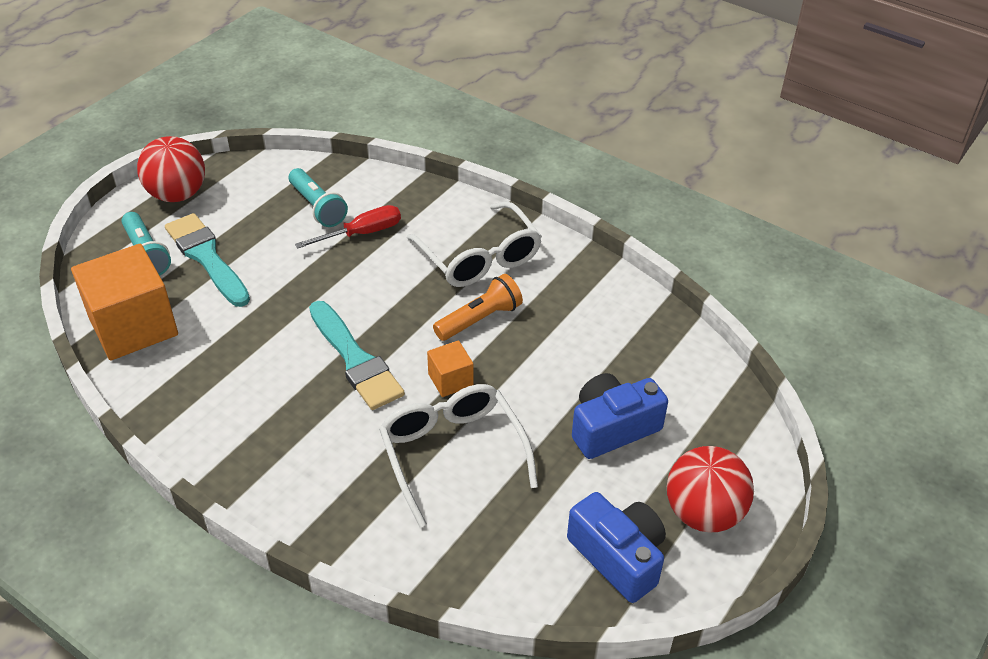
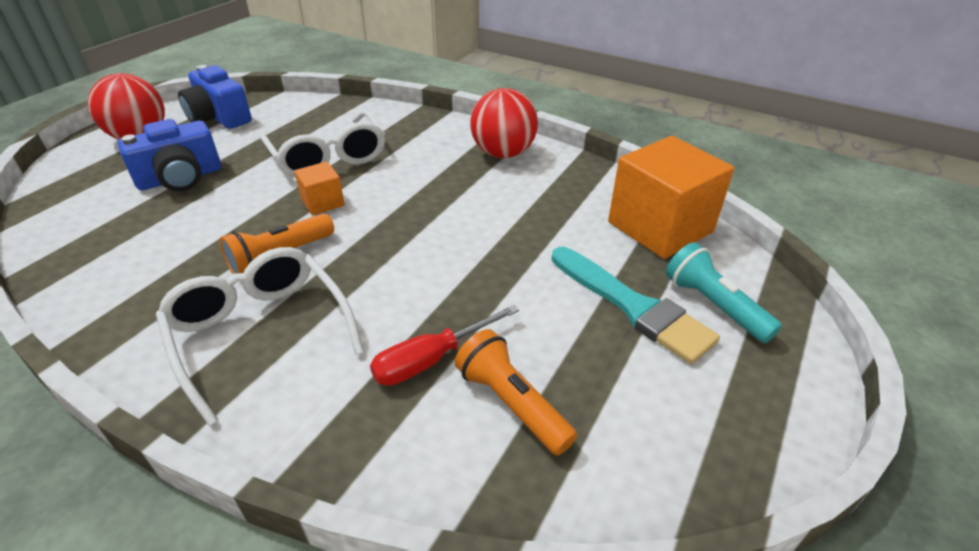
camera: 175 degrees right, 5 degrees down
(177, 194) = (751, 410): red ball -> red ball (503, 153)
(317, 207) = (512, 403): turquoise flashlight -> orange flashlight
(355, 360) = (418, 212): turquoise brush -> none

